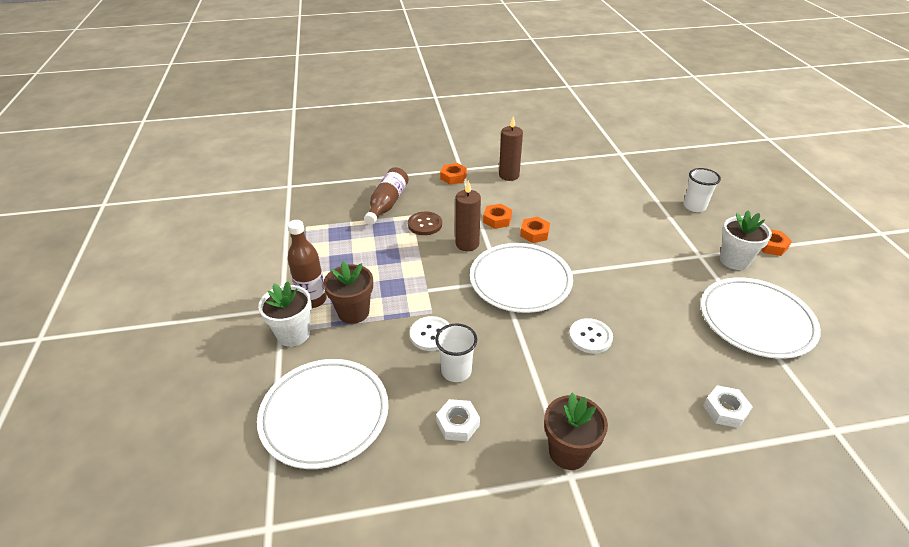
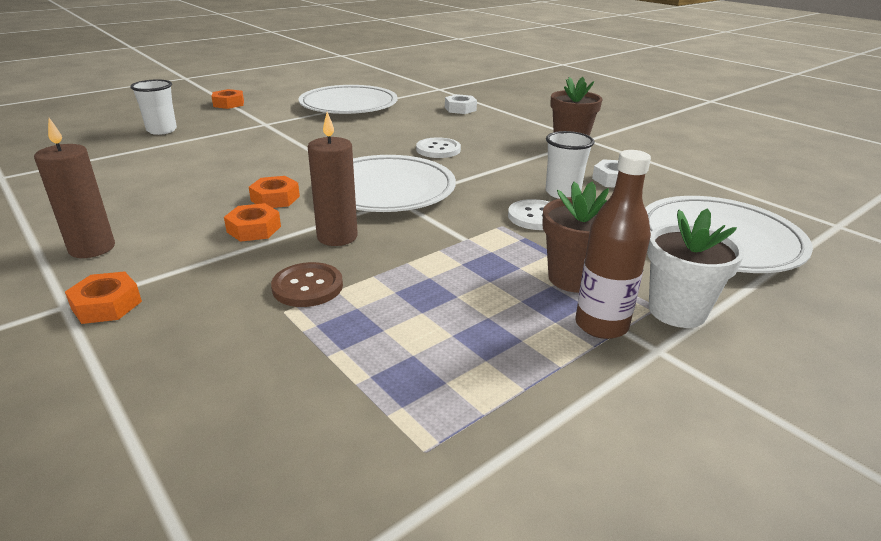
camera: 120 degrees left, 10 degrees down
(387, 204) = (255, 356): brown bottle -> none
(734, 260) = (264, 113): white flower pot -> none

